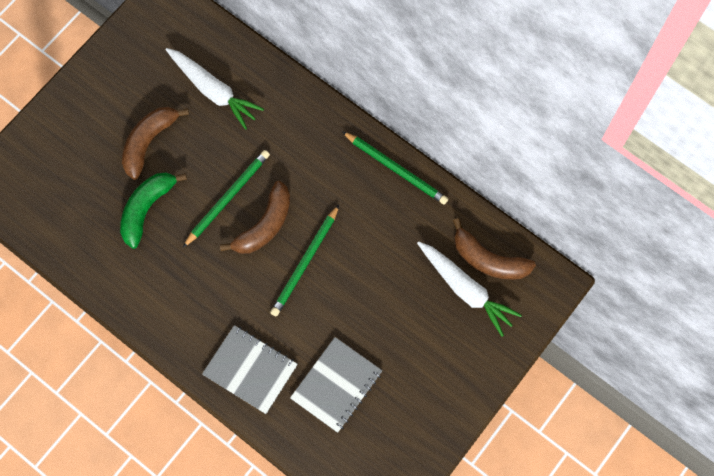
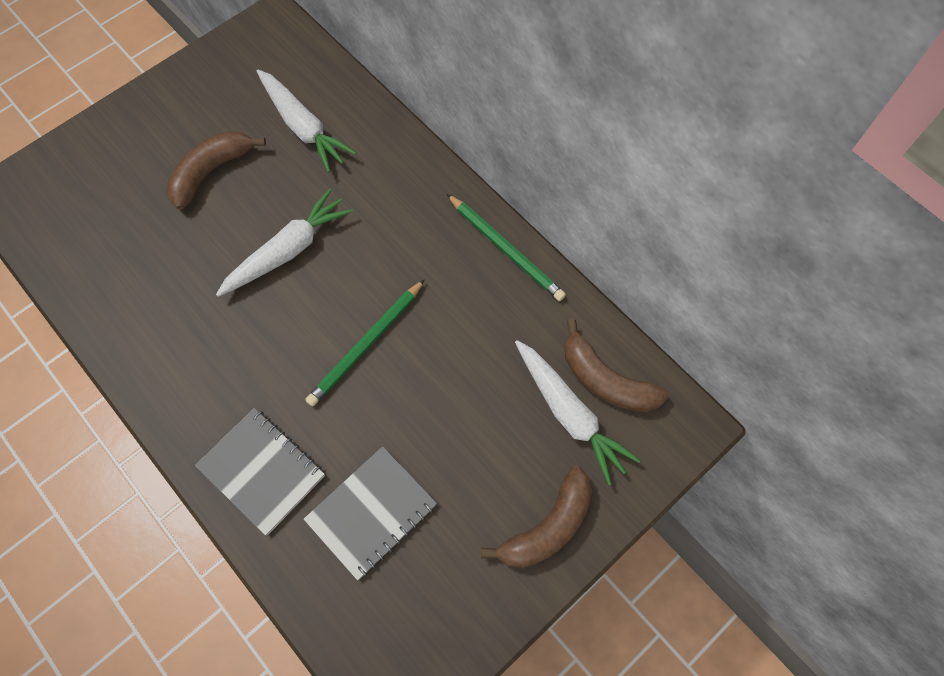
camera: 10 degrees right, 5 degrees down
(147, 209) = (186, 247): green banana -> none
(227, 198) = (288, 250): green pencil -> white carrot
(265, 225) = (326, 290): brown banana -> brown banana (548, 526)

